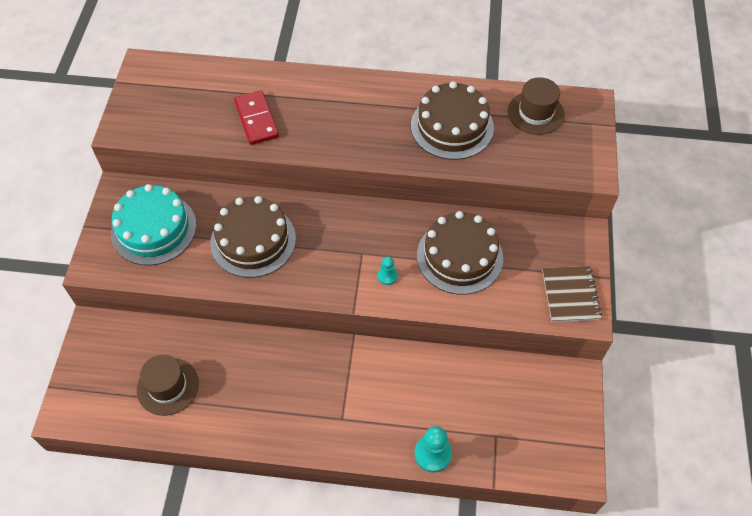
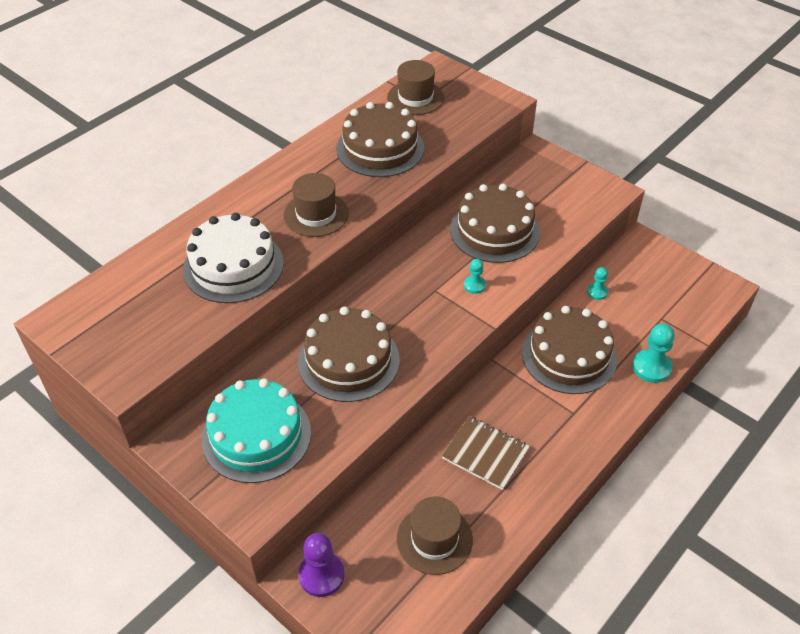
camera: 55 degrees left, 10 degrees down
(101, 336) = (321, 575): none -> purple pawn
(256, 119) = (233, 266): red domino -> white cake
(345, 132) = (316, 214): none -> brown hat
(398, 386) = (569, 356): none -> brown cake
(486, 371) = (597, 292): none -> turquoise pawn
(570, 295) = (586, 189): brown notebook -> brown notebook (485, 453)

